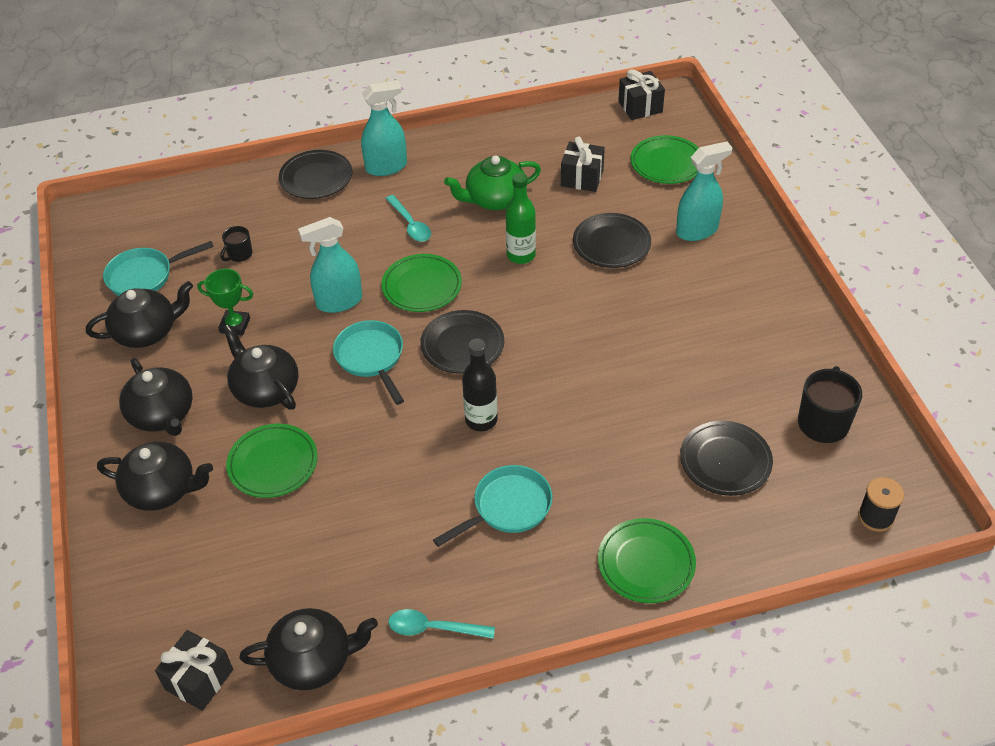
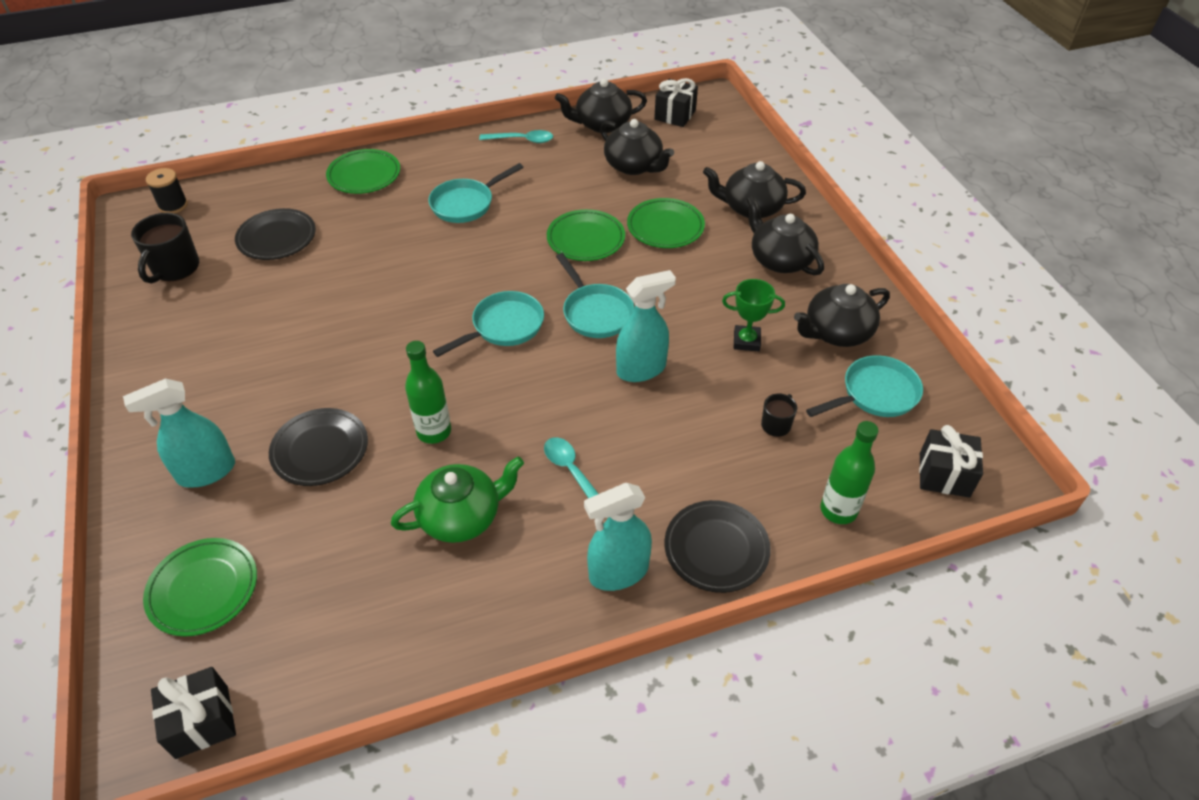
camera: 175 degrees right, 0 degrees up
(220, 198) = (838, 510): none -> green bottle
(265, 389) = (692, 283): black teapot -> black teapot (634, 166)
(422, 286) = (551, 389): green plate -> green plate (586, 239)
(462, 345) = (504, 327): black plate -> turquoise pan
(481, 420) = (486, 263): black bottle -> none
(582, 178) = (335, 557): black gift -> black gift (944, 475)

